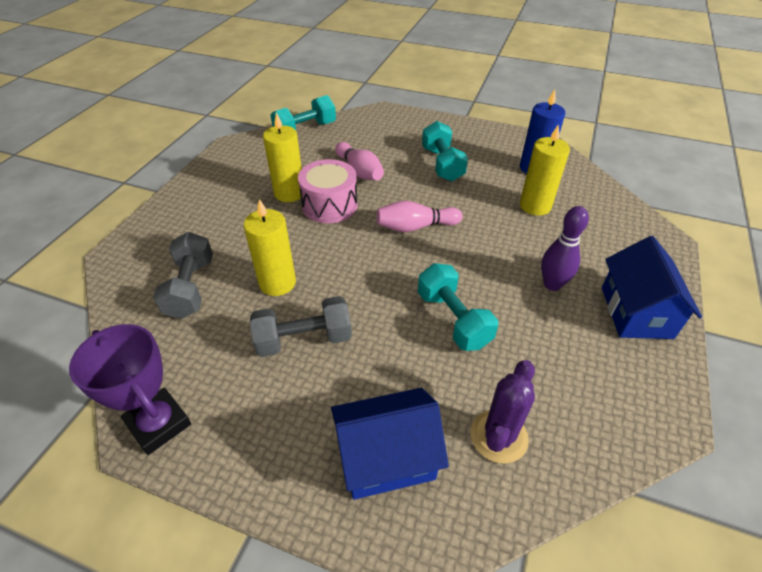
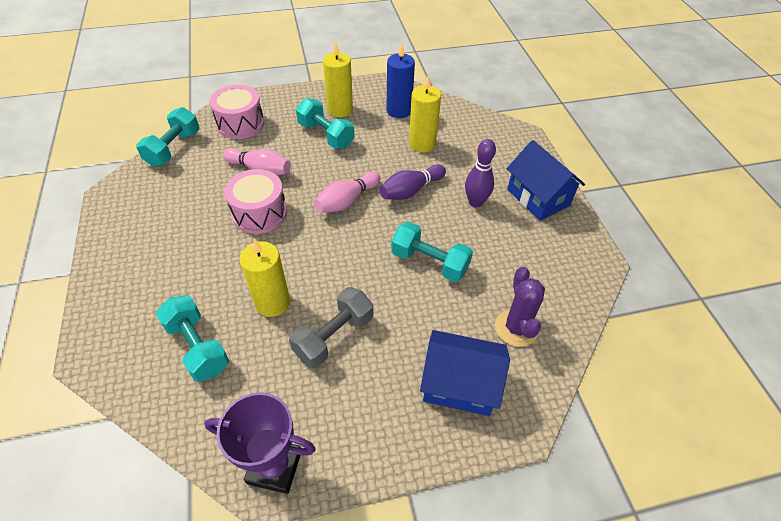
camera: 35 degrees left, 5 degrees up
(190, 288) = (197, 347): grey dumbbell -> turquoise dumbbell
(289, 193) = (212, 218): yellow candle -> yellow candle (340, 109)
(374, 129) = (240, 124): none -> pink drum
(386, 457) = (459, 384): blue house -> blue house turned 60 degrees clockwise
(487, 244) = (411, 190): none -> purple bowling pin

